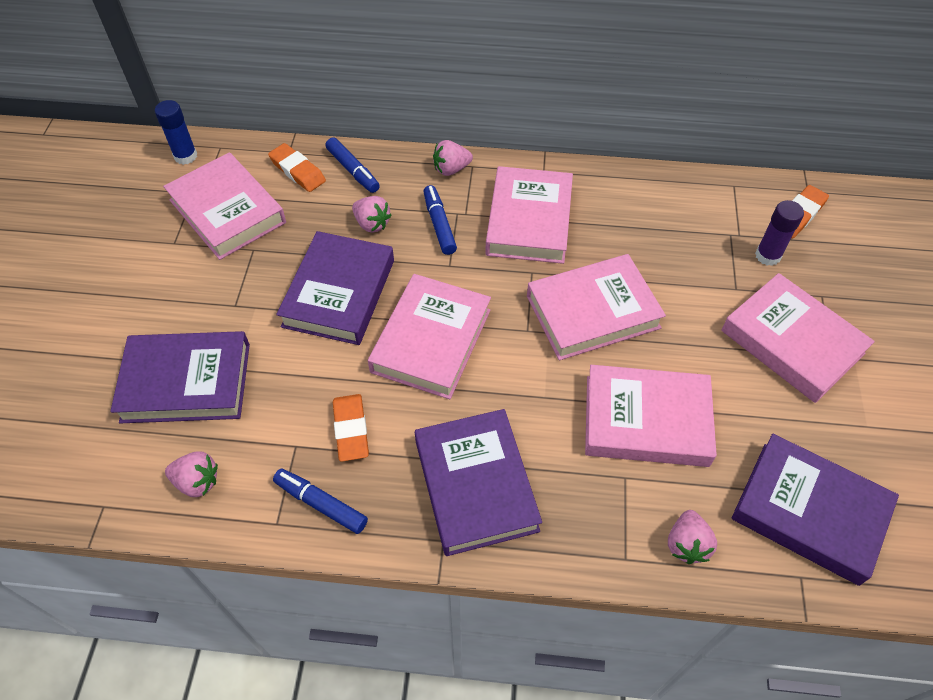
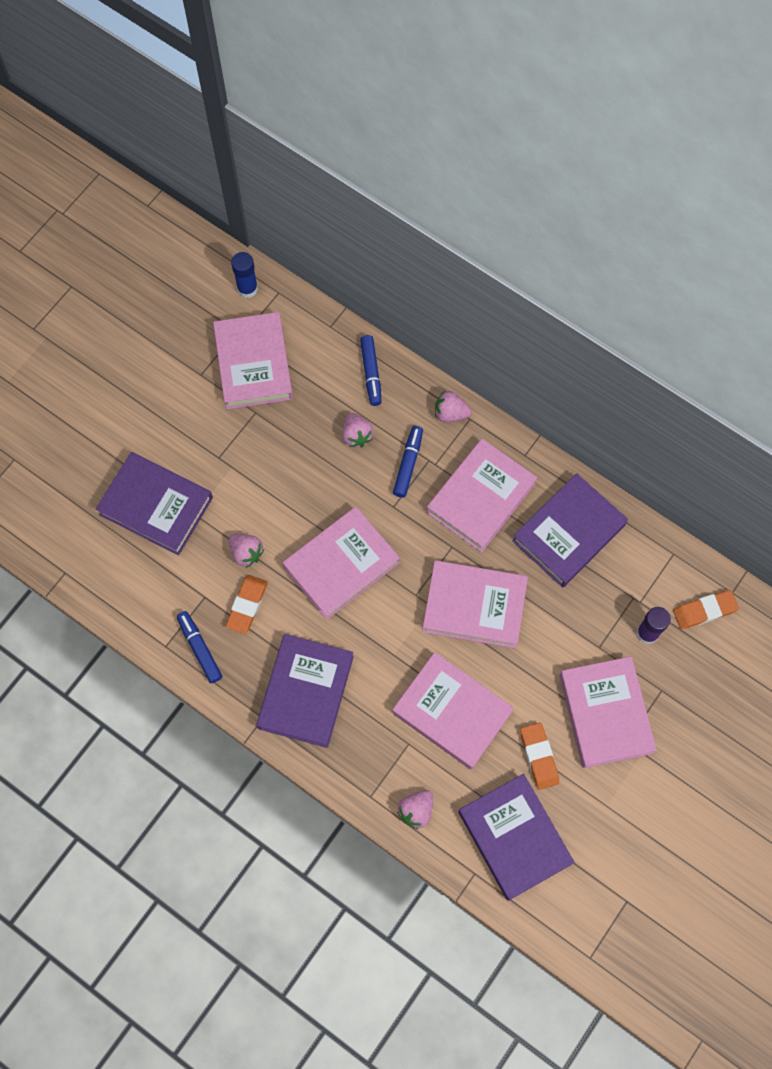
camera: 30 degrees right, 15 degrees up
(197, 482) = (130, 588): pink strawberry -> pink strawberry (246, 553)
(297, 171) = (327, 351): orange eraser -> orange eraser (539, 756)
(339, 293) = (298, 487): purple book -> purple book (568, 533)

